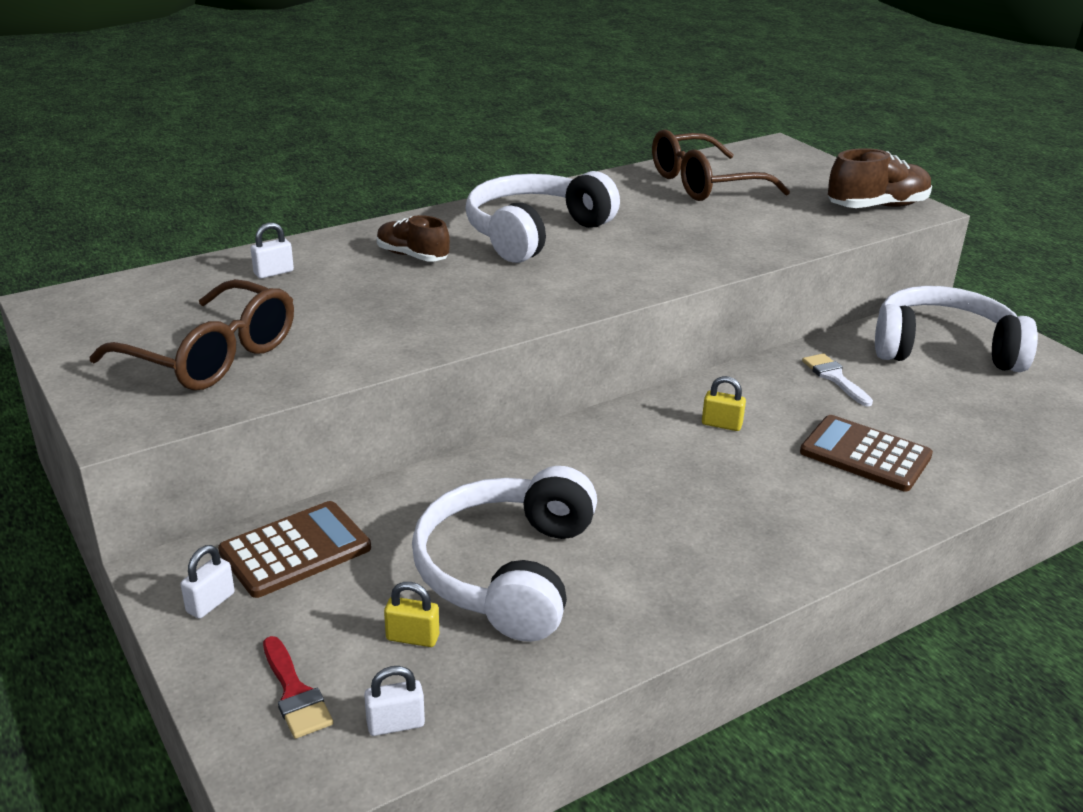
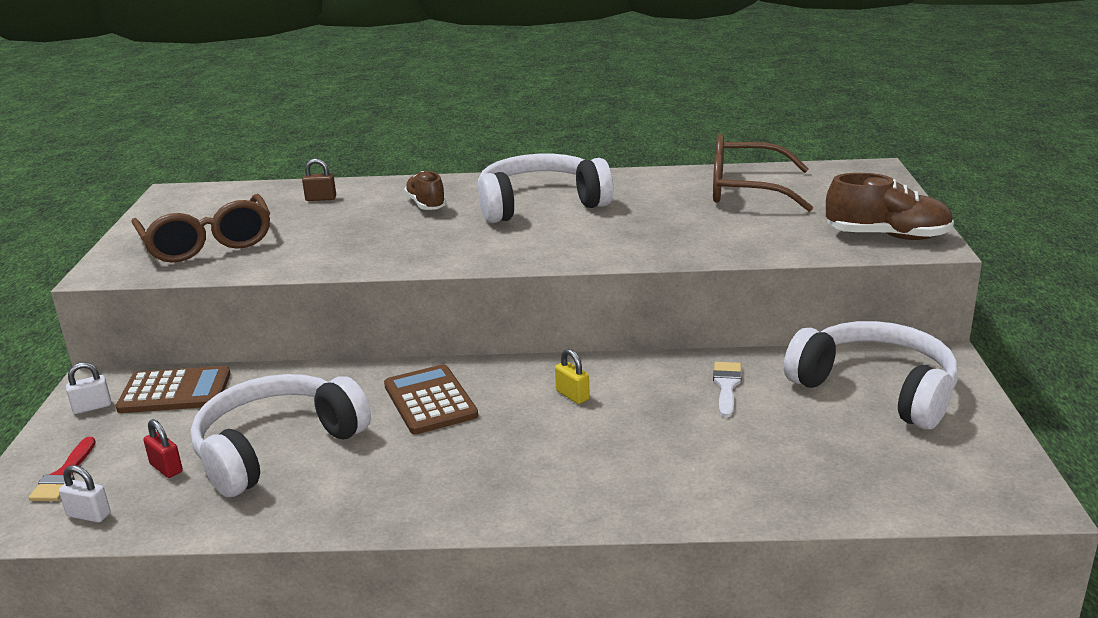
camera: 35 degrees right, 5 degrees down
(273, 272) = (321, 199): white padlock -> brown padlock
(412, 637) = (166, 468): yellow padlock -> red padlock
(865, 454) = (663, 454): brown calculator -> brown calculator (430, 400)

